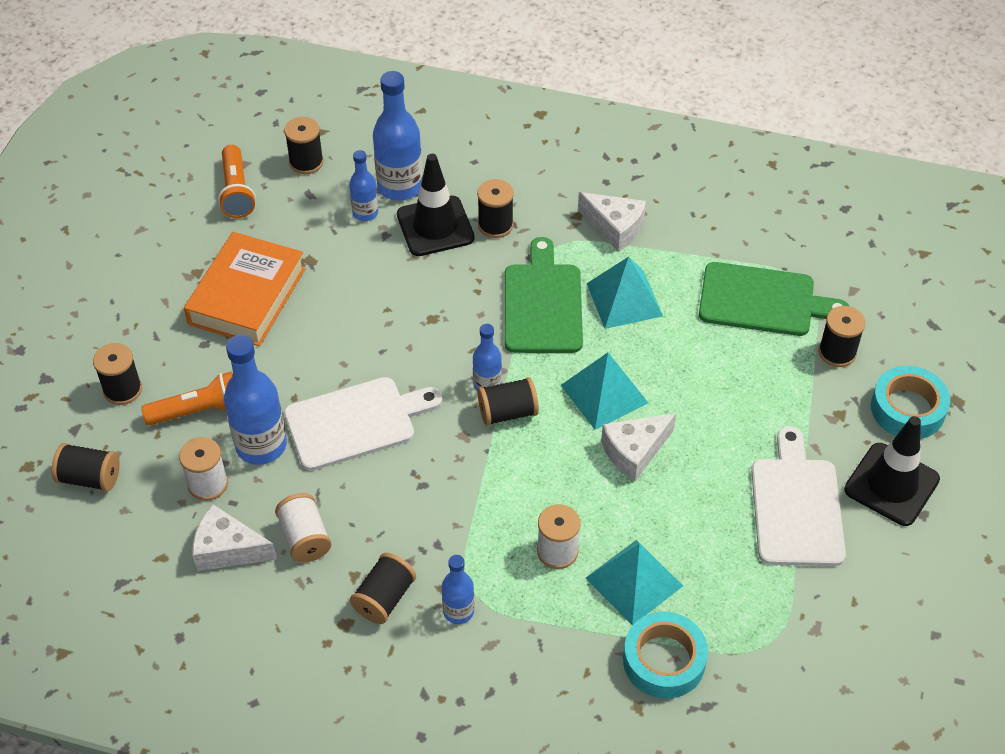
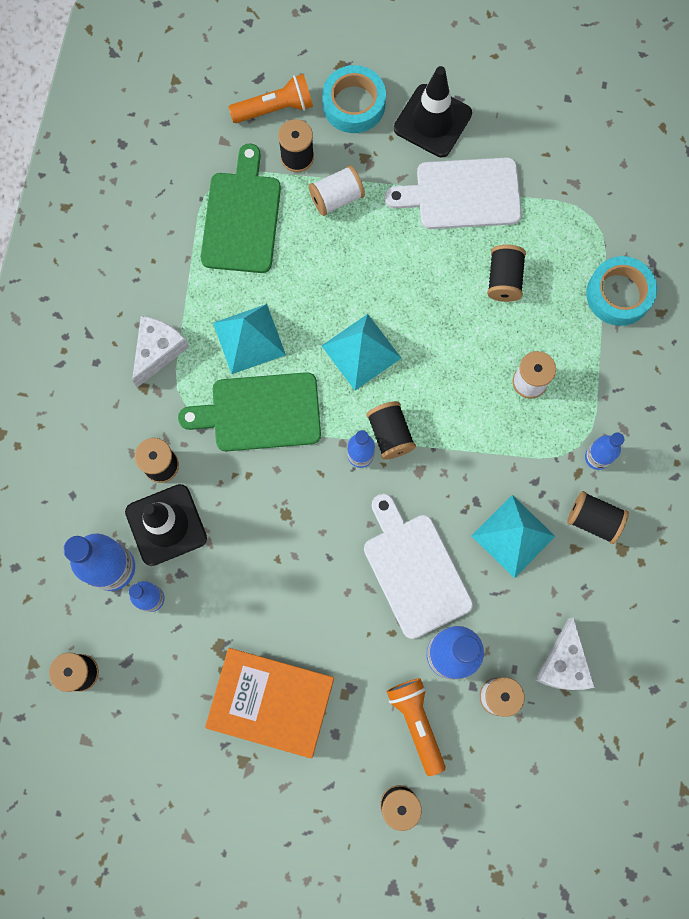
camera: 95 degrees left, 25 degrees up
(90, 478) = (504, 812): black spool -> black spool (504, 279)
(237, 191) = (127, 741): orange flashlight -> orange flashlight (275, 108)
(305, 538) = (543, 597): white spool -> white spool (336, 198)
(634, 452) = (421, 323): white cheese -> none
(634, 582) = (550, 319): turquoise pyramid -> turquoise pyramid (513, 536)

